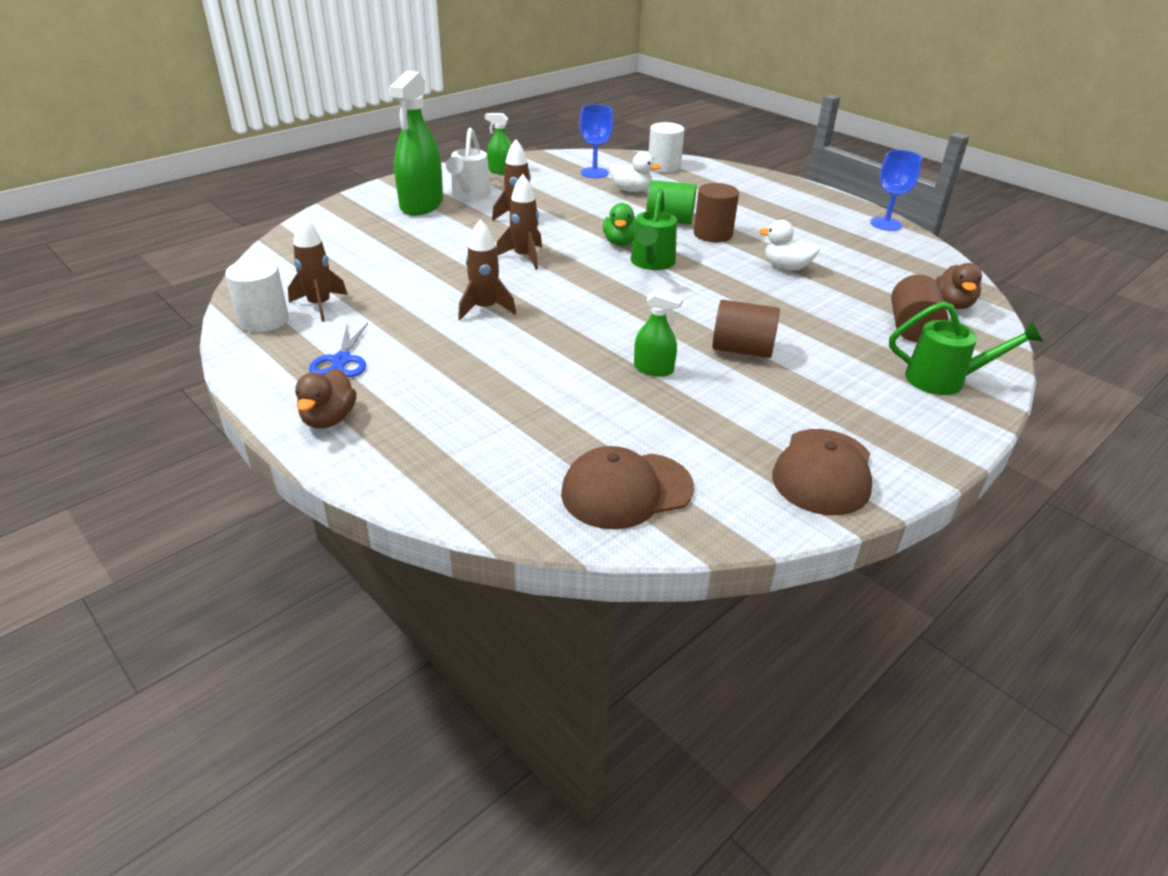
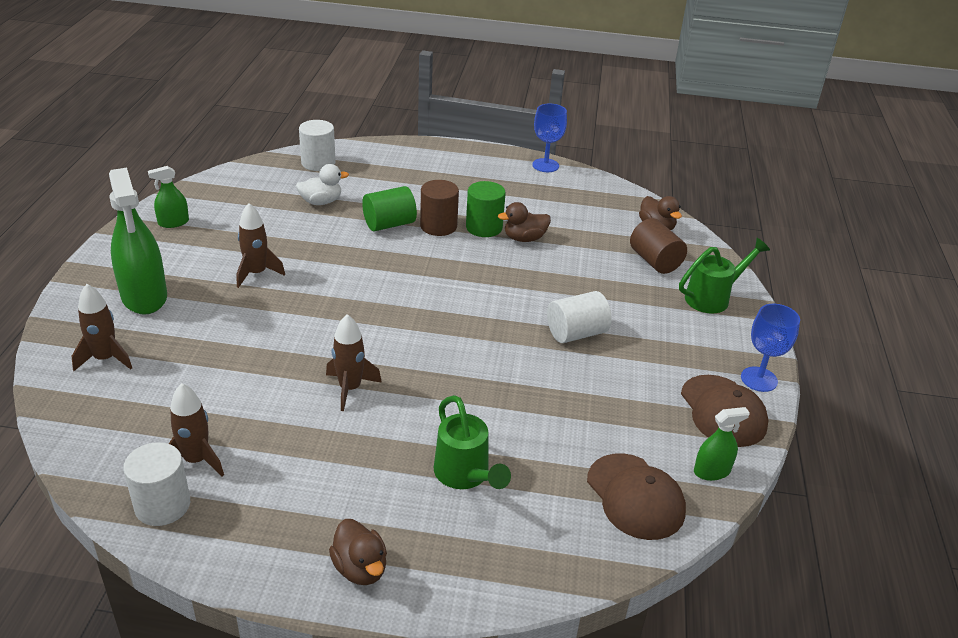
camera: 40 degrees left, 0 degrees up
(342, 360) = (295, 506): blue scissors -> none
(469, 194) = (177, 264): white watering can -> none
(524, 257) = (317, 317): brown rocket -> brown rocket (105, 359)
(594, 173) = (265, 192): blue goblet -> blue goblet (759, 379)
(620, 242) = (377, 265): green duck -> none
(626, 490) = (635, 496): brown cap -> brown cap turned 60 degrees counterclockwise
(651, 263) = (426, 277): green watering can -> green watering can (465, 475)
(653, 369) = (539, 382): green spray bottle -> green spray bottle (712, 471)
(742, 349) = (576, 333): brown cylinder -> white cylinder
(756, 248) = (484, 227): none -> green cylinder
(786, 267) = (524, 238): white duck -> brown duck

